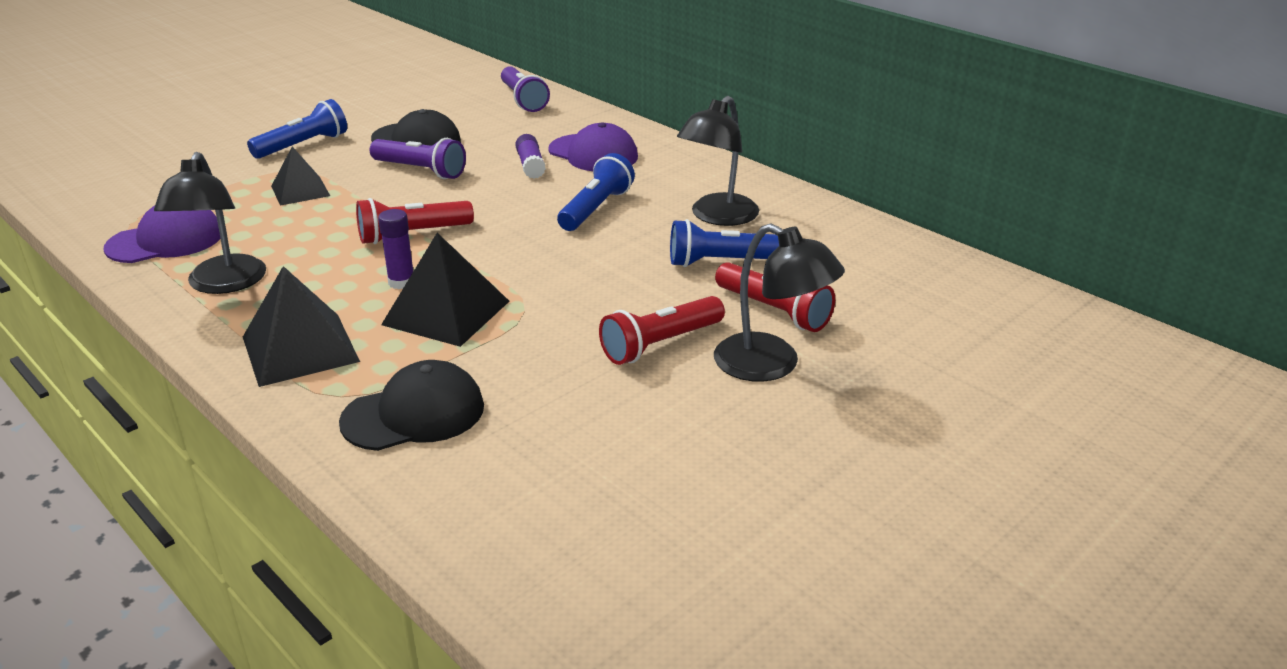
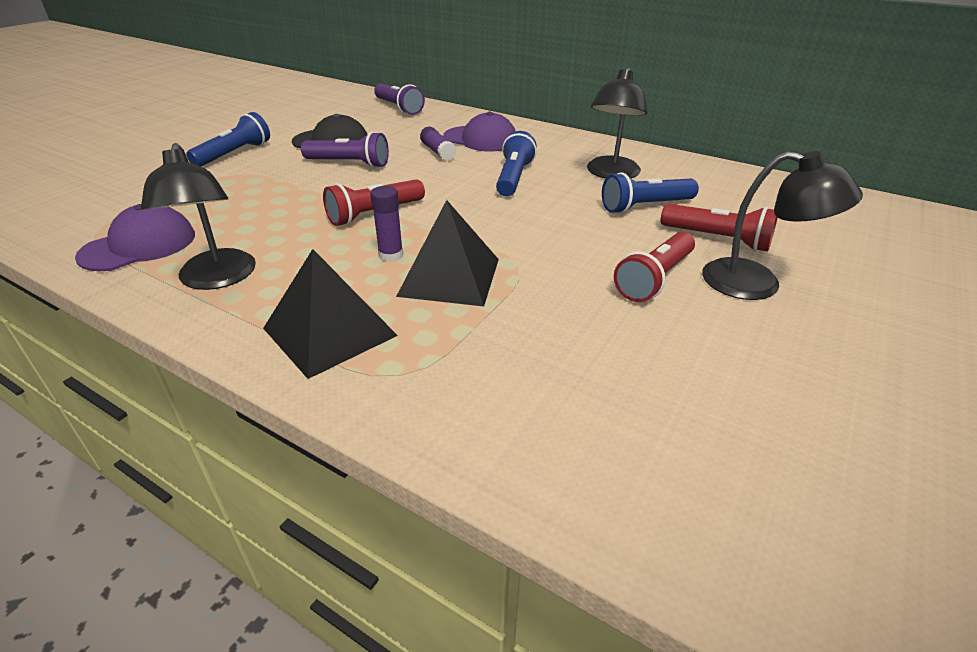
camera: 15 degrees left, 5 degrees up
(300, 191) = (251, 189): black pyramid -> none
(414, 414) = (485, 381): black cap -> none

